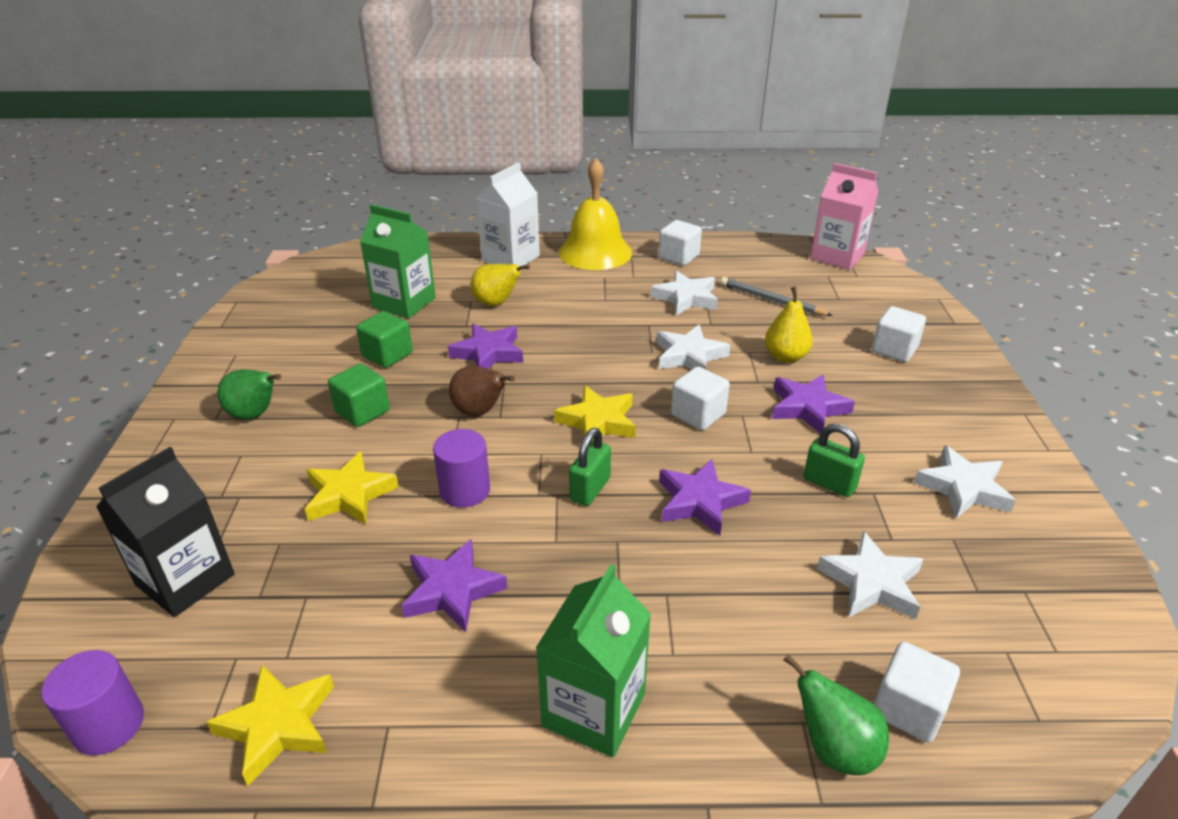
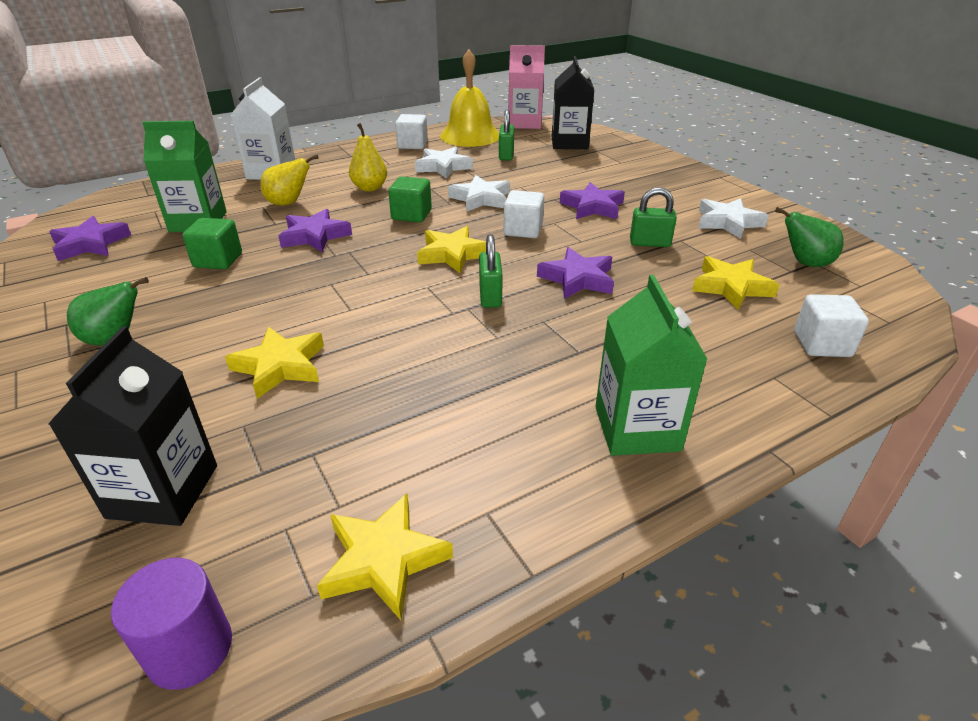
camera: 30 degrees left, 0 degrees up
(362, 411) = (233, 305): green cube -> green cube (411, 215)
(452, 590) = (446, 398): purple star -> purple star (90, 244)
(465, 490) = (387, 329): purple cylinder -> none
(480, 412) = (347, 275): brown pear -> none
(595, 252) = (342, 155): yellow bell -> yellow bell (470, 136)
(771, 300) = (506, 155): grey pencil -> green padlock
(785, 357) = (548, 183): yellow pear -> yellow pear (370, 188)
(834, 748) = (806, 383): green pear -> green pear (805, 263)
(866, 302) = (569, 143): none -> black carton
(871, 583) = (731, 287): white star -> yellow star
(894, 350) = (613, 163): white cube -> none

